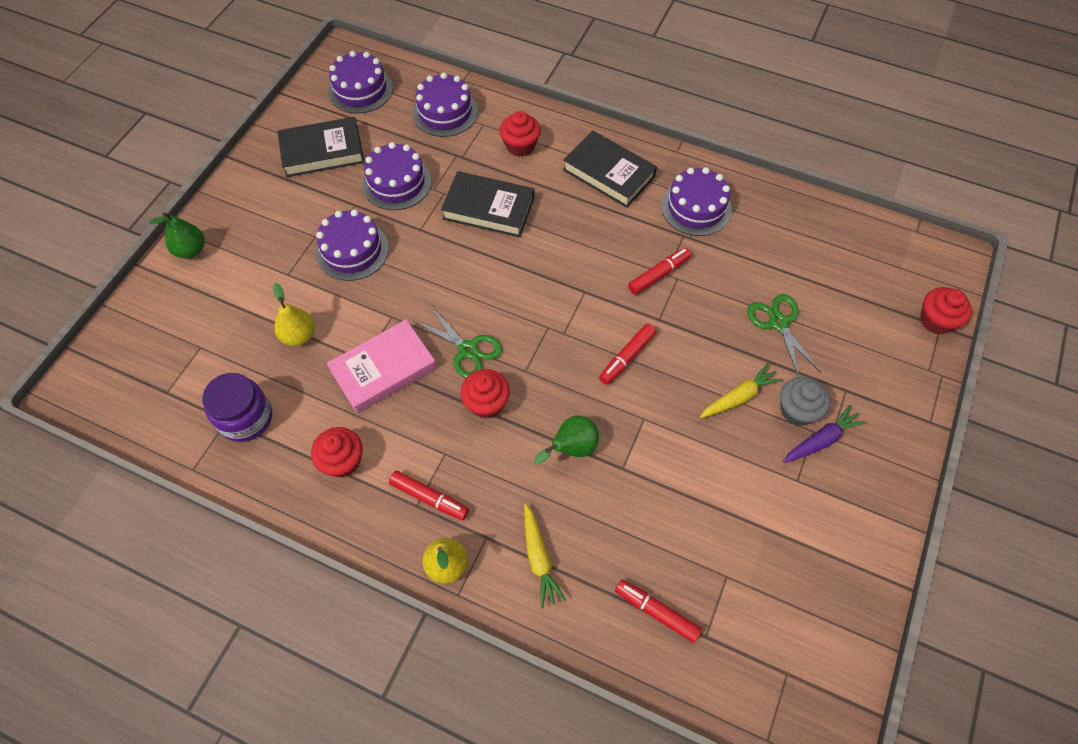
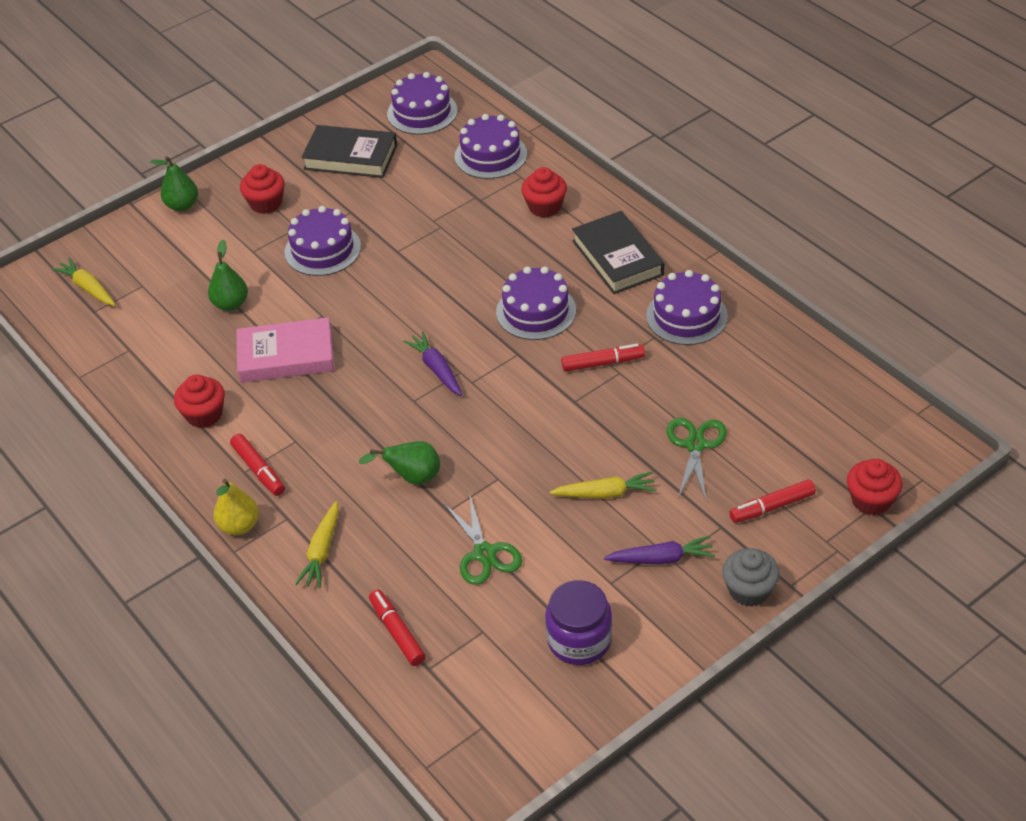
camera: 30 degrees right, 15 degrees down
(146, 369) = (88, 288): none -> yellow carrot
(246, 418) = (145, 353): purple jar -> purple jar (579, 640)
(299, 335) = (230, 304): yellow pear -> green pear
(397, 182) = (402, 204): purple cake -> purple cake (536, 311)
(468, 350) = (372, 366): green scissors -> green scissors (484, 554)
(486, 403) = (359, 414): red cupcake -> red cupcake (266, 203)
(488, 208) = (474, 253): black book -> none
(526, 332) = (436, 369): none -> purple carrot
(626, 357) = (518, 422): red marker -> red marker (771, 507)
(797, 410) = (656, 525): grey cupcake -> grey cupcake (749, 590)

